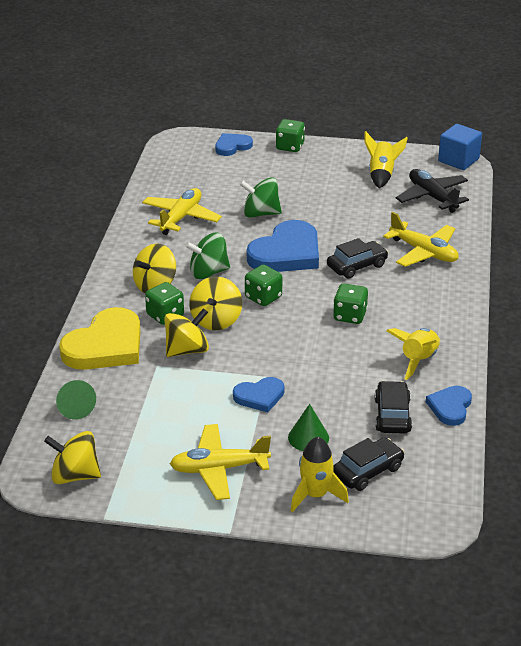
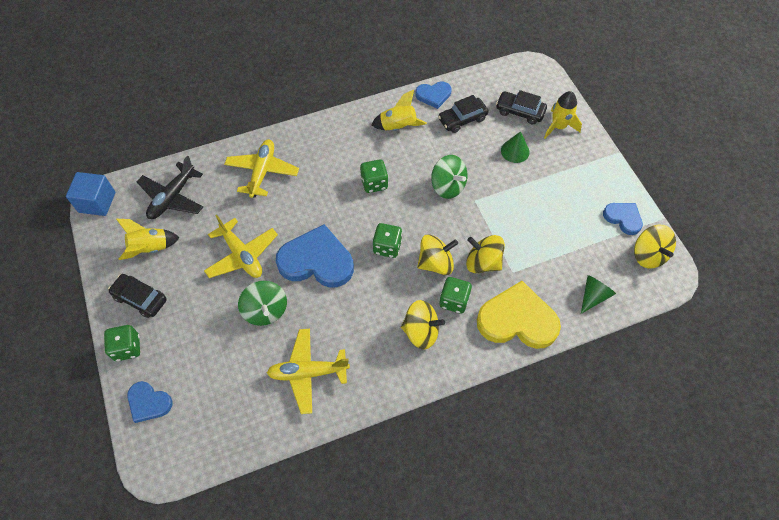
camera: 120 degrees left, 25 degrees up
(208, 272) = (378, 302): green spinning top -> green spinning top (448, 186)
(219, 469) = (578, 182): yellow plane -> yellow plane (242, 255)
(259, 396) = (497, 194): blue heart -> blue heart (623, 218)
(357, 266) = (307, 206): black car -> black car (140, 298)

